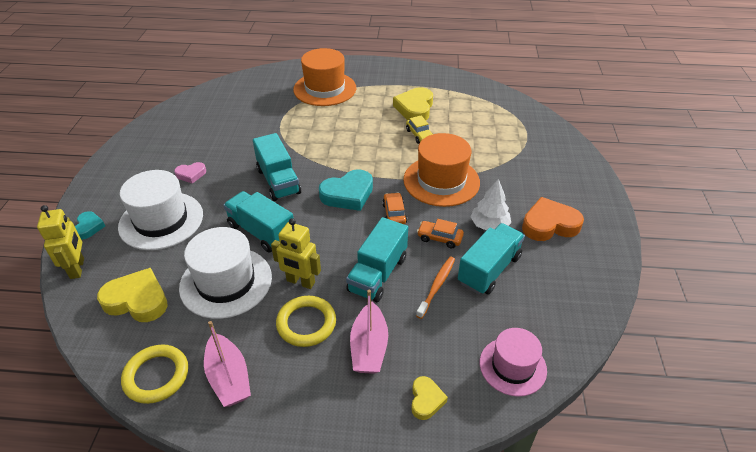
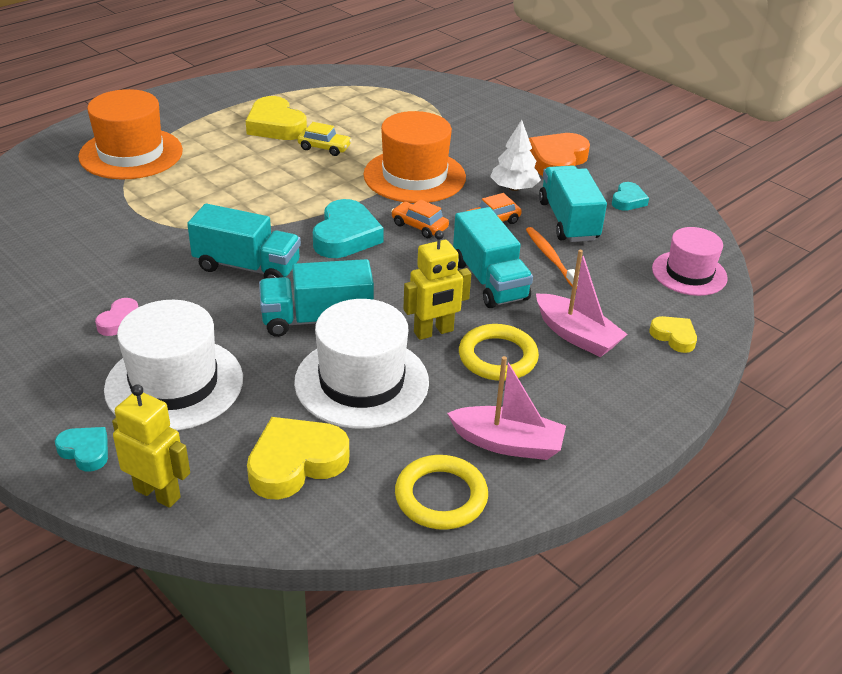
camera: 50 degrees left, 5 degrees down
(555, 284) = (628, 200): none -> turquoise heart

